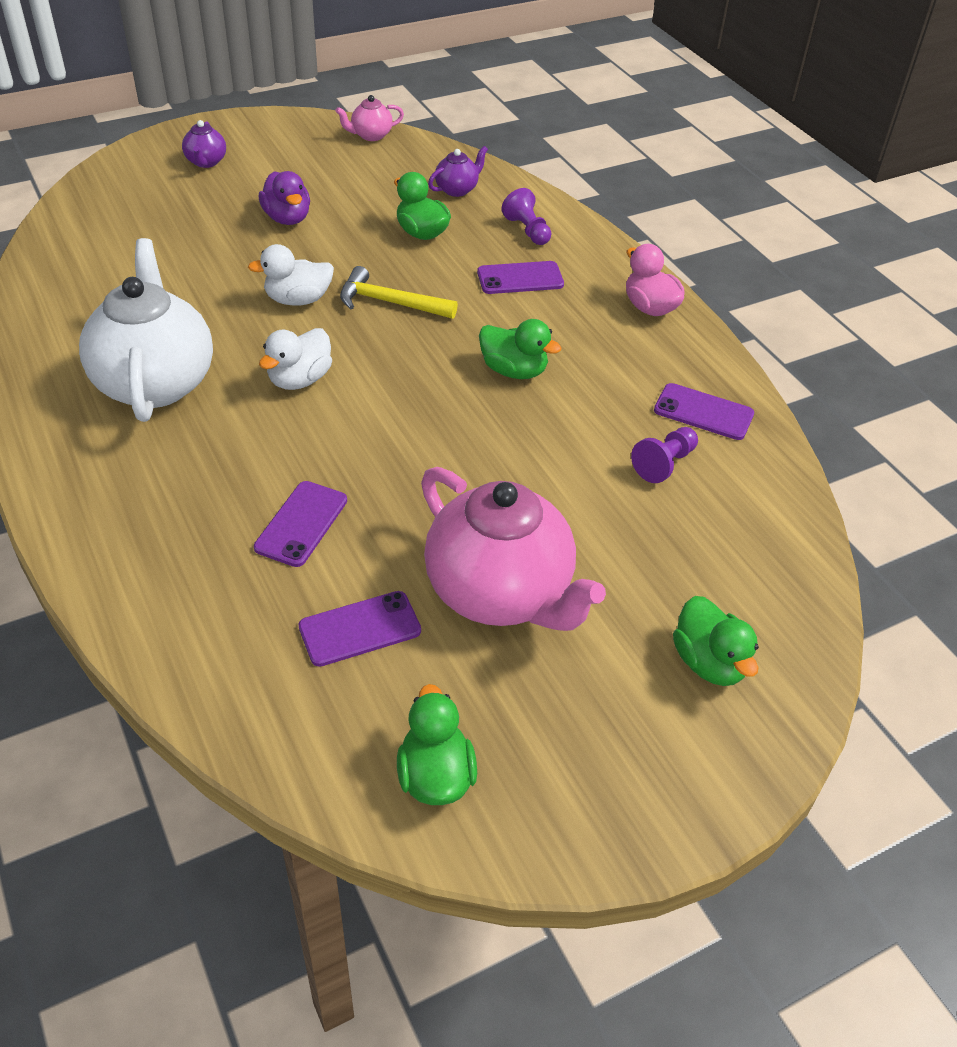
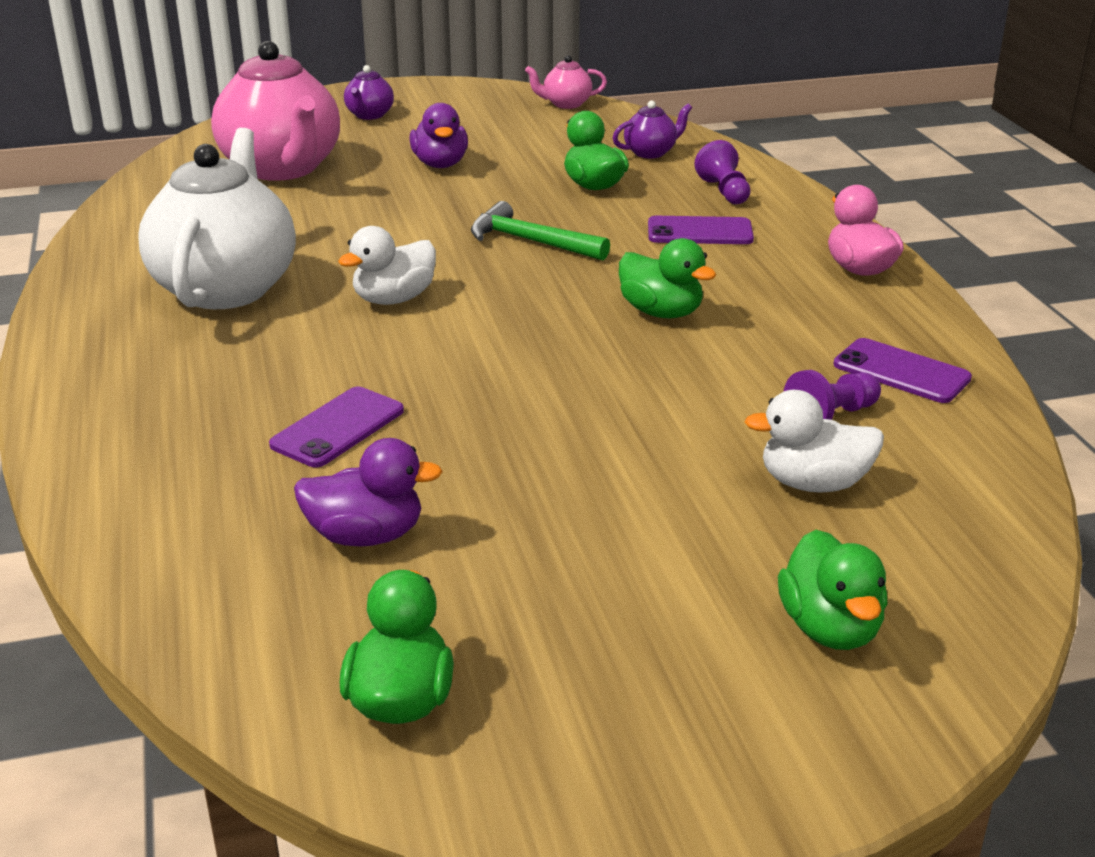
camera: 15 degrees right, 15 degrees down
(298, 300) = (422, 231): white duck -> white duck (813, 483)
(360, 629) = (366, 536): purple phone -> purple duck
(389, 302) = (530, 241): yellow hammer -> green hammer
(500, 593) = (563, 521): pink teapot -> pink teapot (282, 168)

